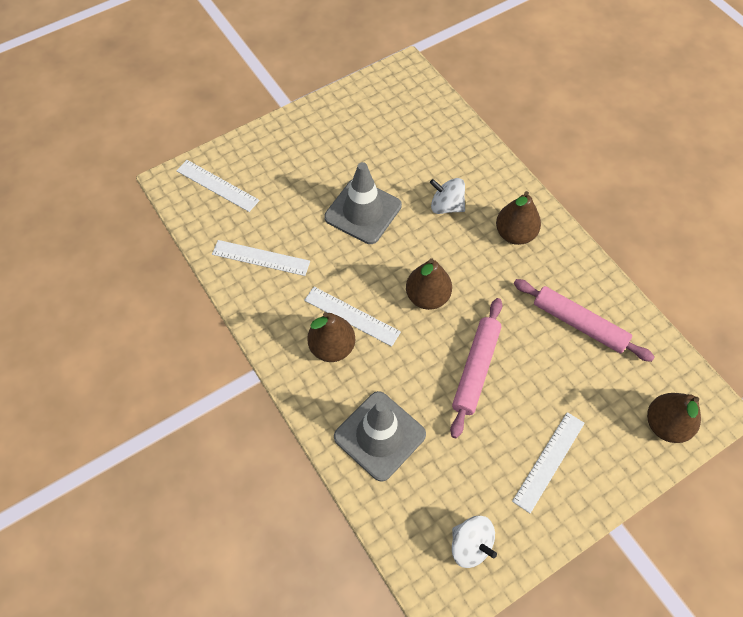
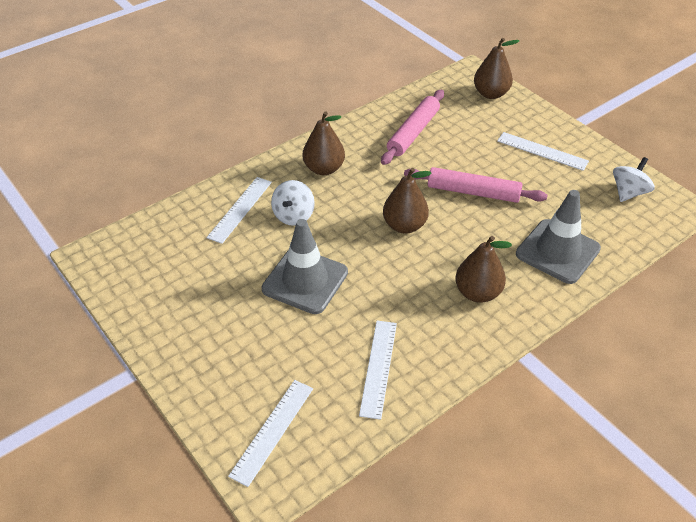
camera: 95 degrees left, 15 degrees down
(352, 316) = (438, 280): white ruler -> white ruler (240, 209)

